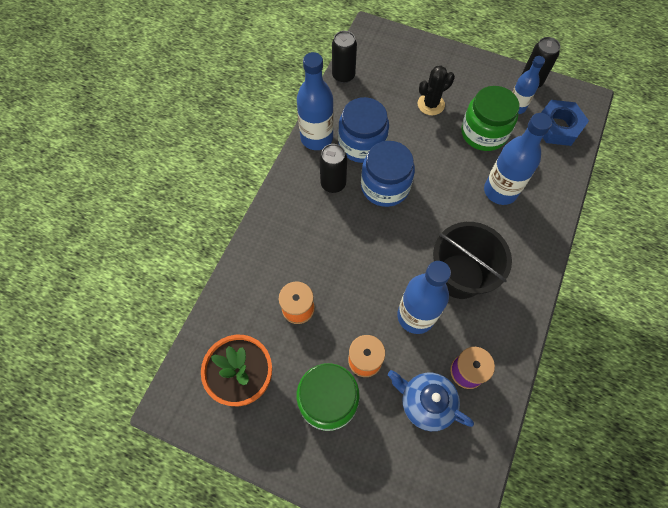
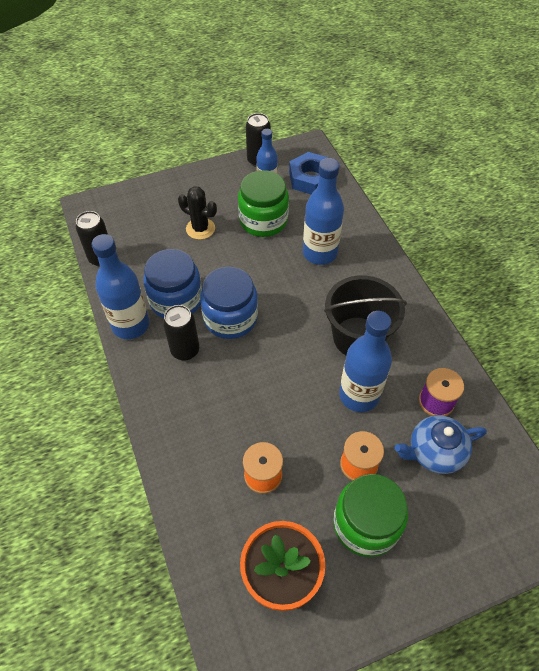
camera: 45 degrees left, 10 degrees down
(431, 104) = (200, 229): black cactus -> black cactus turned 75 degrees counterclockwise

